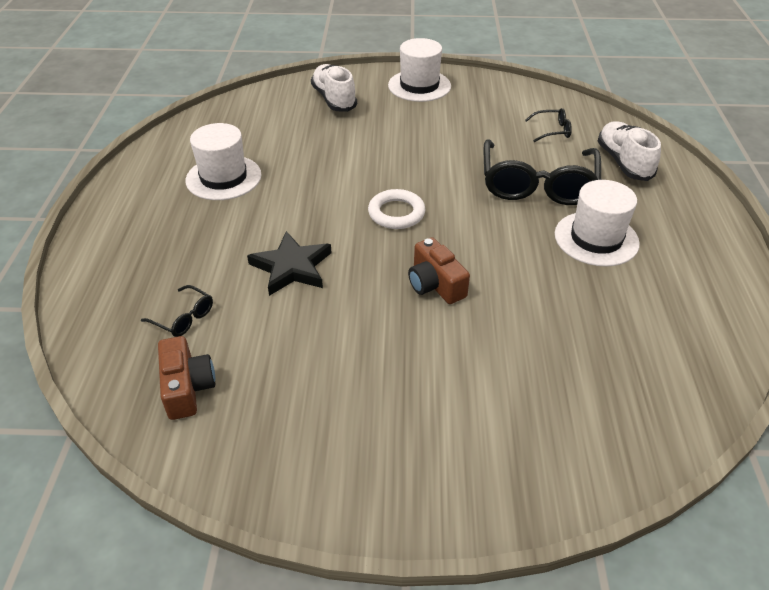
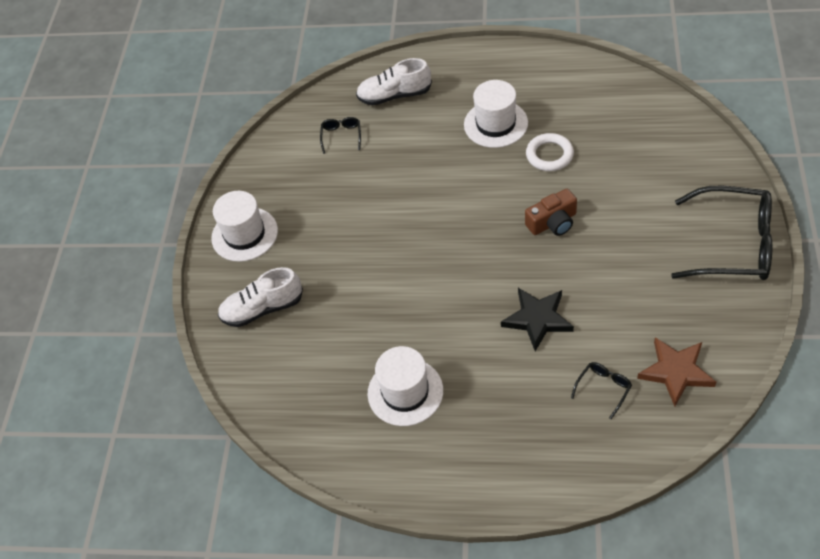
camera: 80 degrees left, 10 degrees up
(187, 388) = (676, 372): brown camera -> brown star
(396, 213) = (463, 249): white ring -> white ring (549, 155)
(537, 185) = (424, 153): black glasses -> black glasses (733, 245)

